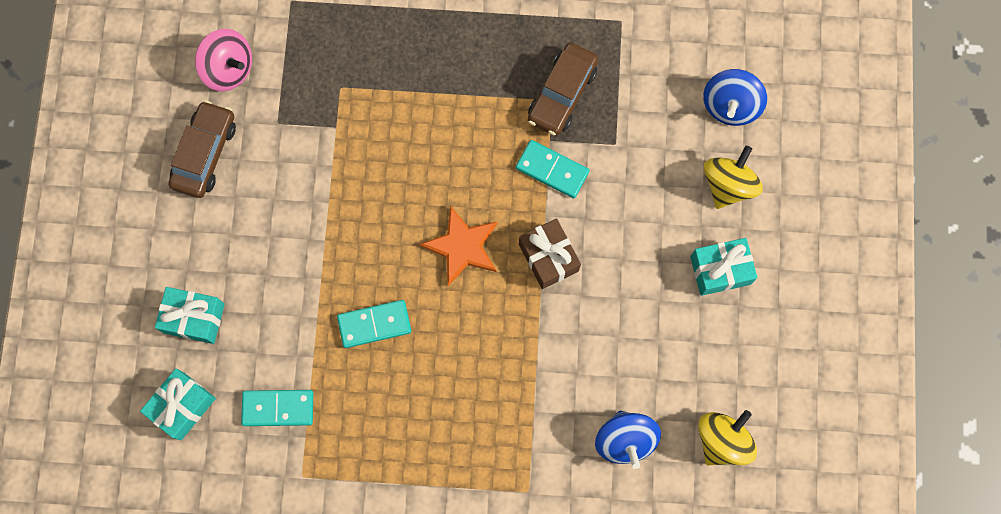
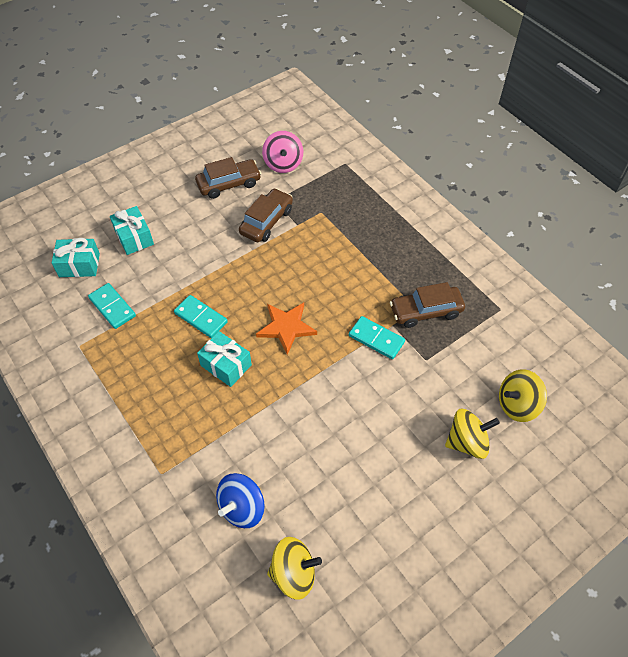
camera: 50 degrees right, 20 degrees down
(301, 156) = (266, 221): none -> brown car
(548, 257) = (321, 375): brown gift -> none
(552, 170) = (376, 339): turquoise domino -> turquoise domino turned 45 degrees counterclockwise
(720, 270) = (408, 480): turquoise gift -> turquoise gift (226, 365)
(730, 105) = (517, 405): blue spinning top -> yellow spinning top

